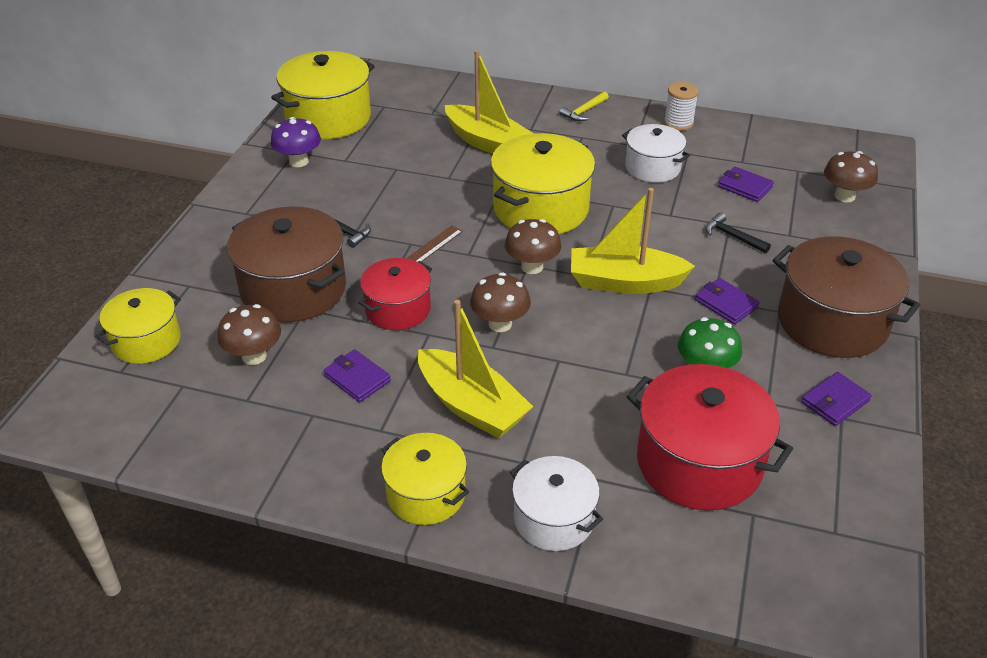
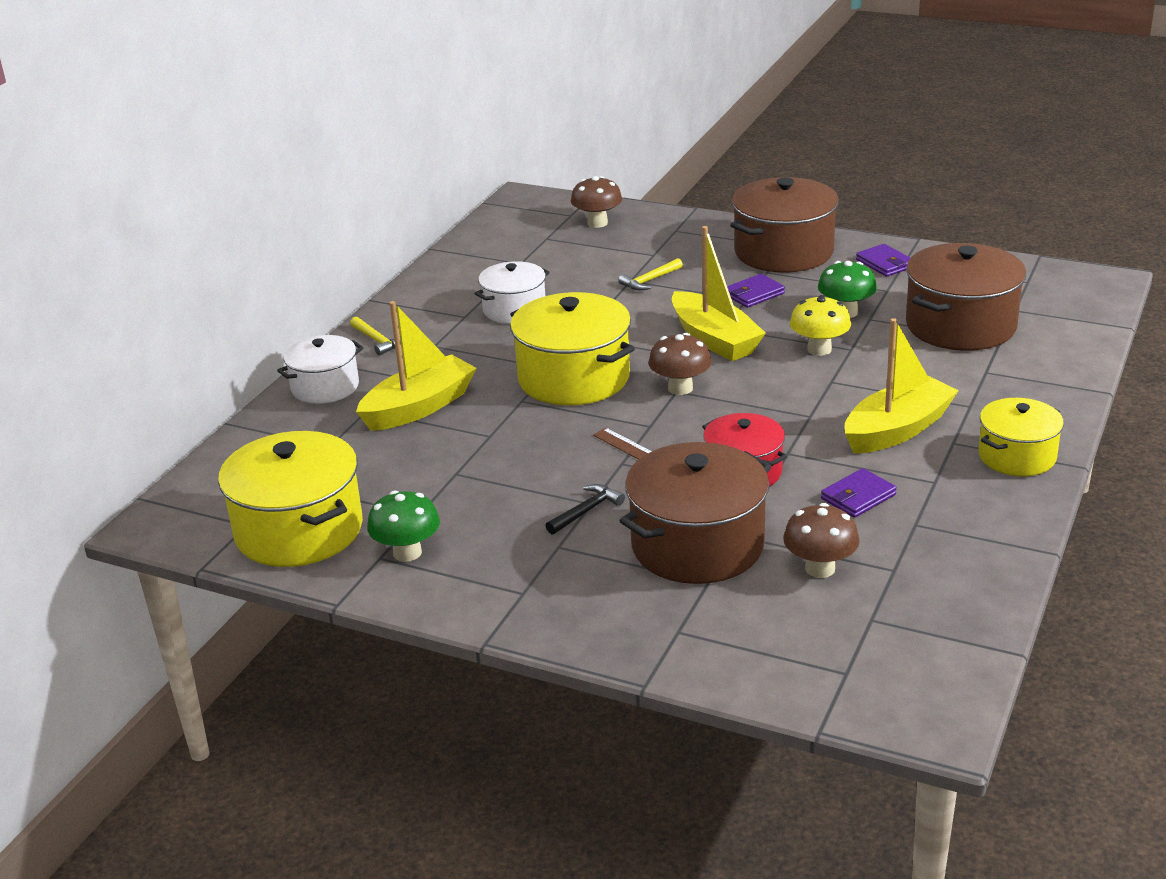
camera: 80 degrees left, 10 degrees down
(146, 341) = (789, 657): yellow pot -> none
(299, 161) = (407, 552): purple mushroom -> green mushroom
(500, 324) = (774, 410): brown mushroom -> none
(554, 519) = (1035, 394): white pot -> white pot (325, 387)
(620, 351) = (819, 349): none -> yellow mushroom
(624, 282) = (714, 340): yellow boat -> yellow boat turned 45 degrees counterclockwise
(678, 123) = (430, 288): white spool -> none
(699, 462) = (960, 326): red pot -> brown pot
(732, 236) = (650, 280): black hammer -> yellow hammer
(745, 187) = (567, 266): purple wallet -> none

